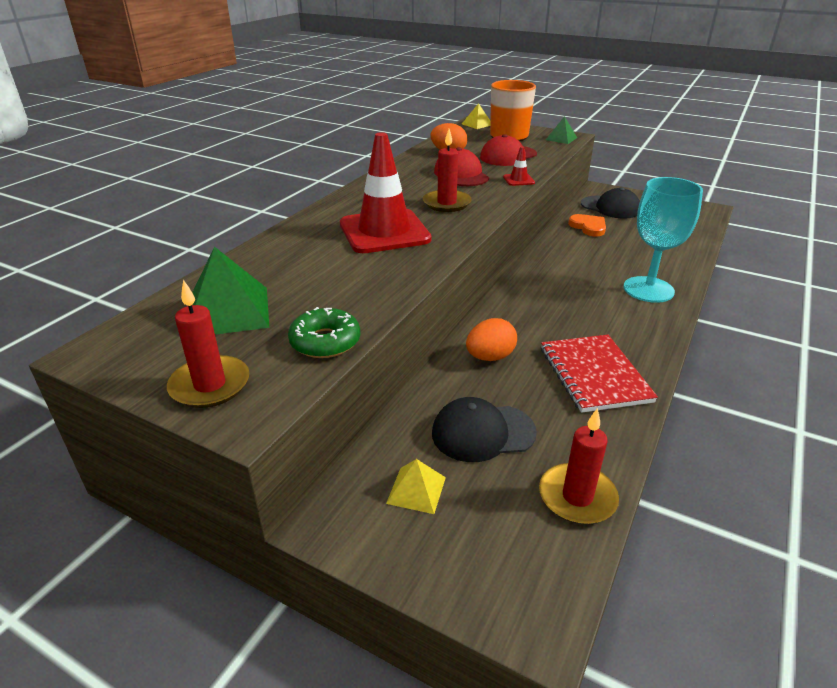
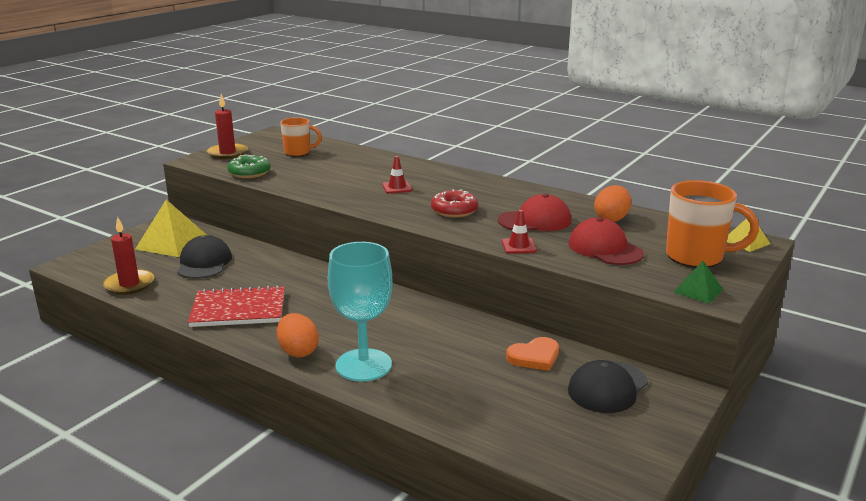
camera: 95 degrees right, 10 degrees down
(228, 311) = (298, 152): green pyramid -> orange mug
(384, 232) = (397, 188): red traffic cone -> red traffic cone, size x0.41
(416, 490) = (172, 242): yellow pyramid -> yellow pyramid, size x1.84
(446, 203) = (454, 210): red candle -> red donut
(490, 357) = (284, 272): orange egg -> orange egg (298, 351)

